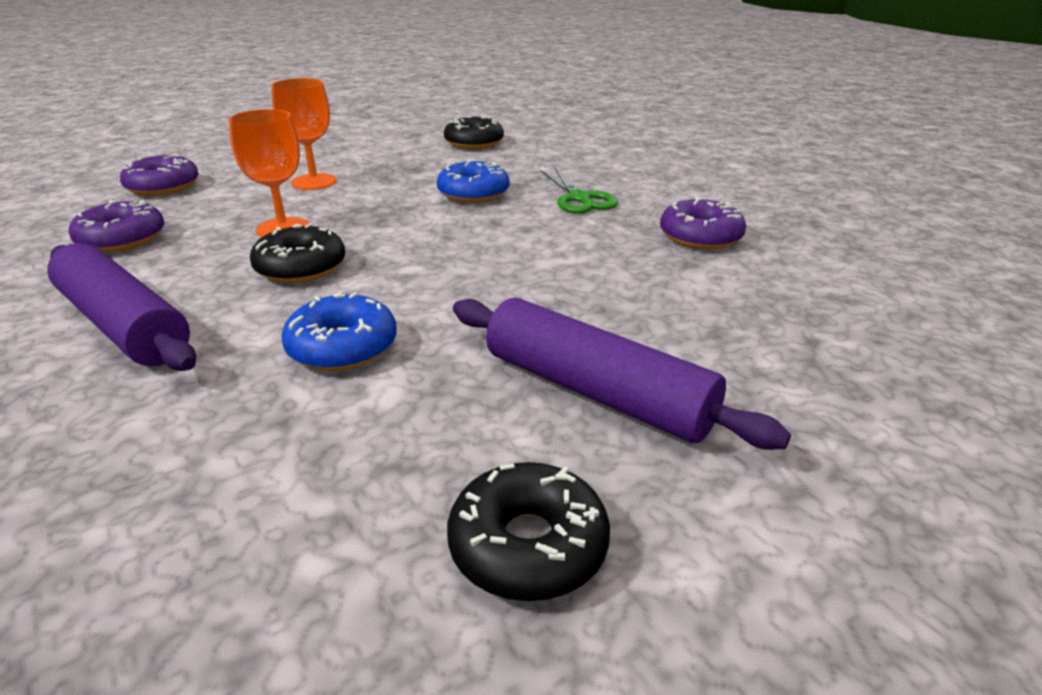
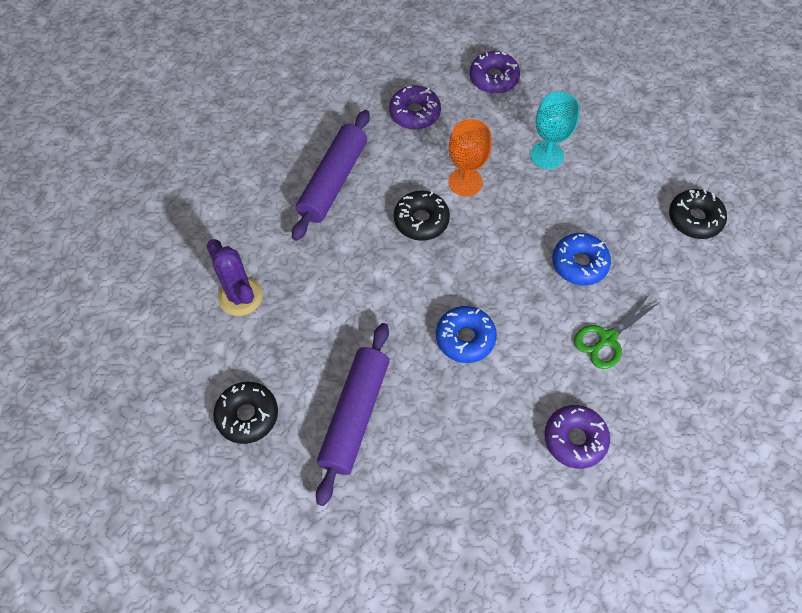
camera: 70 degrees right, 30 degrees up
(220, 494) = (240, 296): none -> purple cactus
(314, 182) = (547, 155): orange goblet -> turquoise goblet
(342, 347) = (350, 285): blue donut -> blue donut (465, 338)

